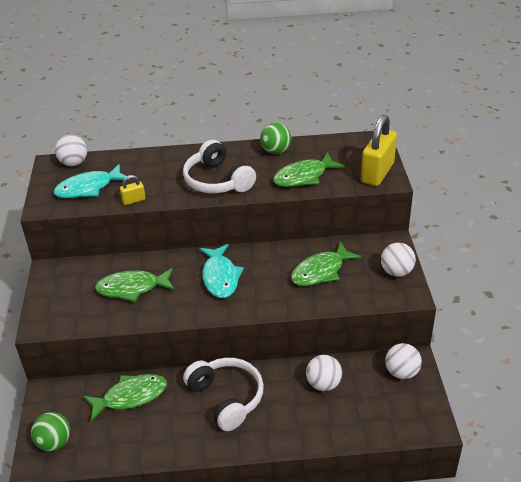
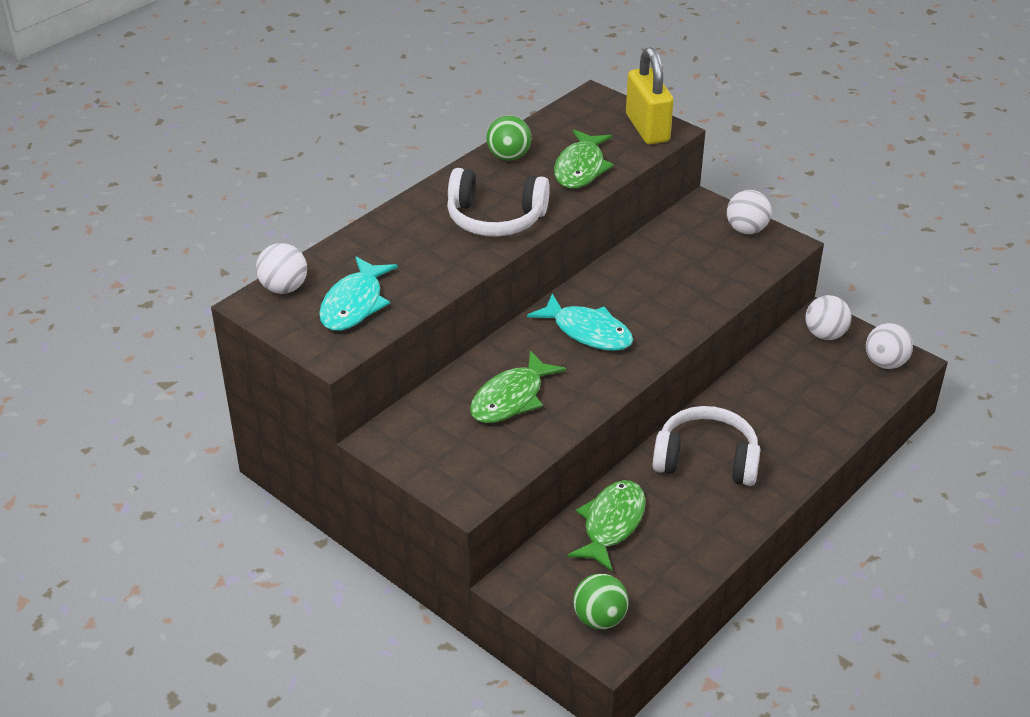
camera: 45 degrees left, 0 degrees up
(134, 200) = (434, 287): yellow padlock -> none
(321, 271) = (678, 269): green fish -> none
(323, 384) = (774, 388): white ball -> white ball (885, 363)

